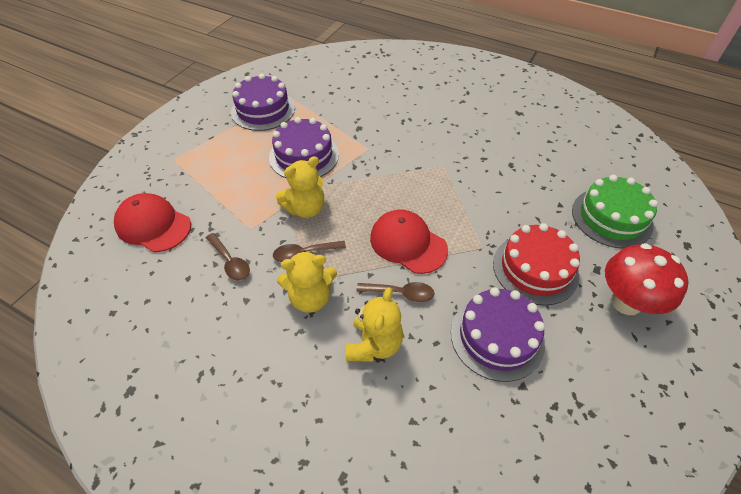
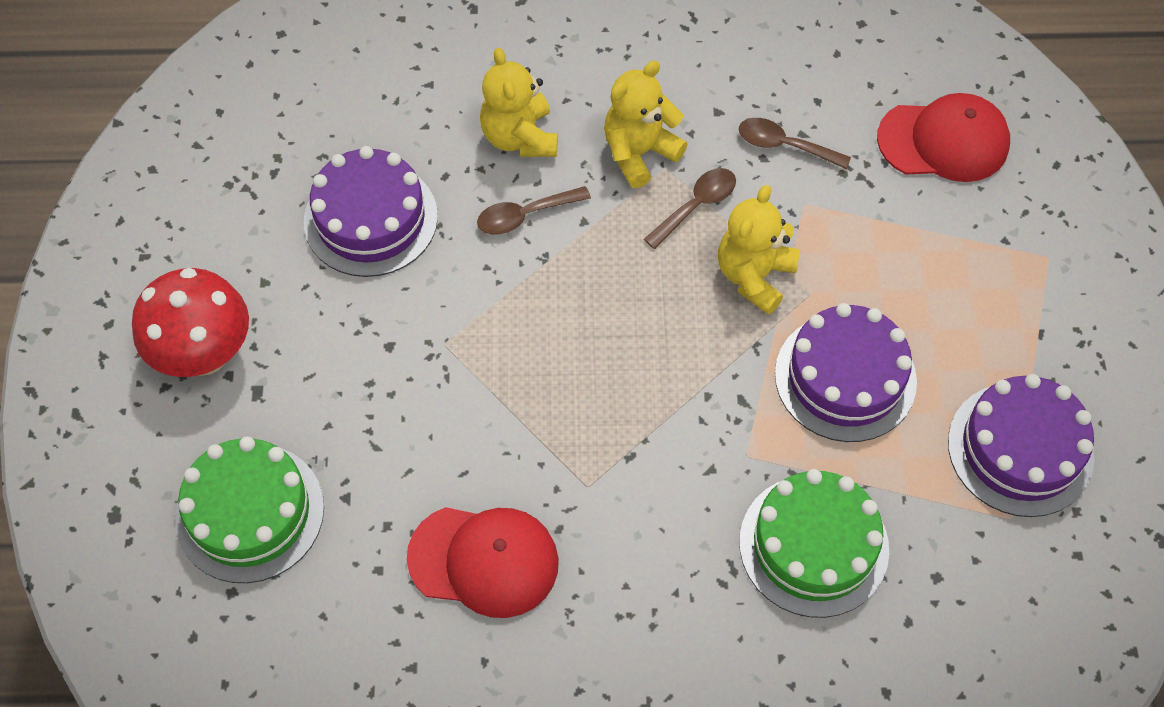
camera: 150 degrees right, 10 degrees up
(366, 115) = (813, 545): none -> green cake
(408, 243) = (559, 295): red cap -> red cap (484, 560)
(535, 269) = (351, 346): red cake -> none

